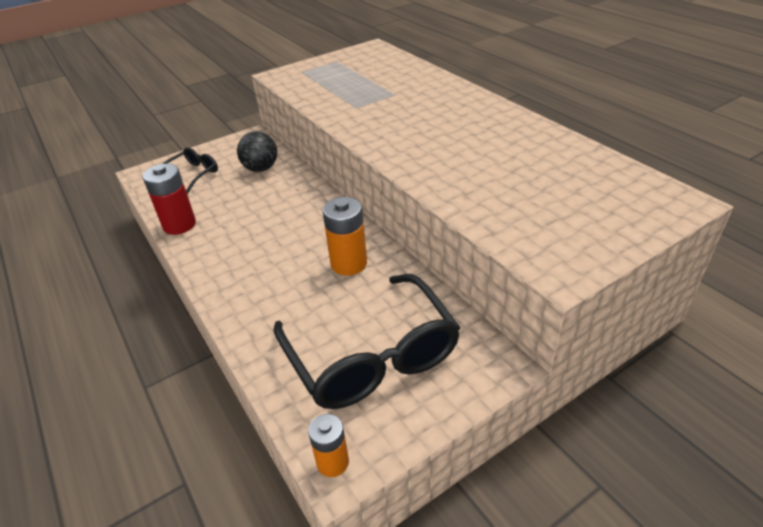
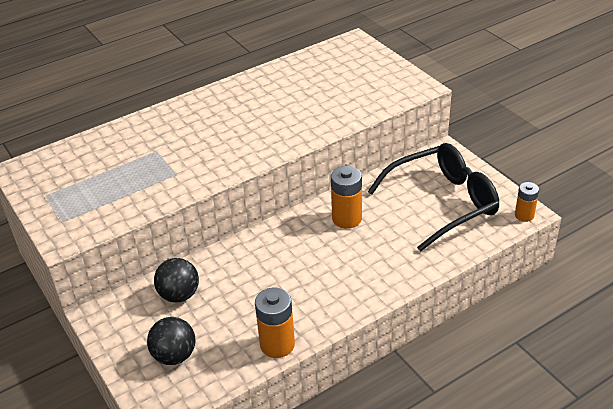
camera: 90 degrees left, 0 degrees up
(179, 225) = (277, 344): red battery -> orange battery
(193, 174) = (174, 356): black glasses -> black ball

